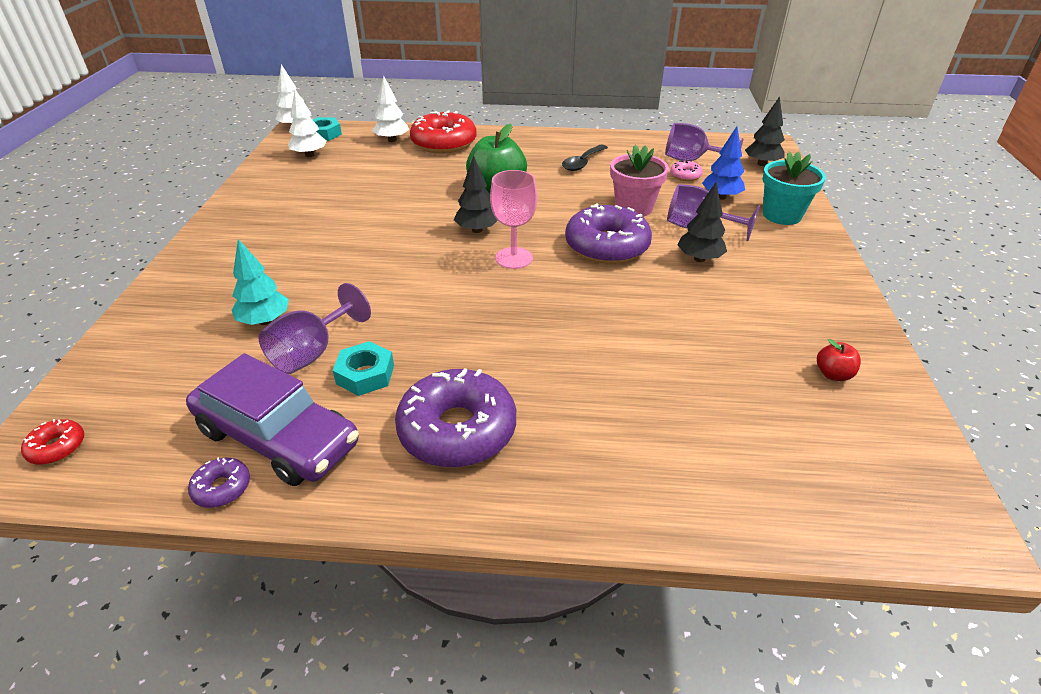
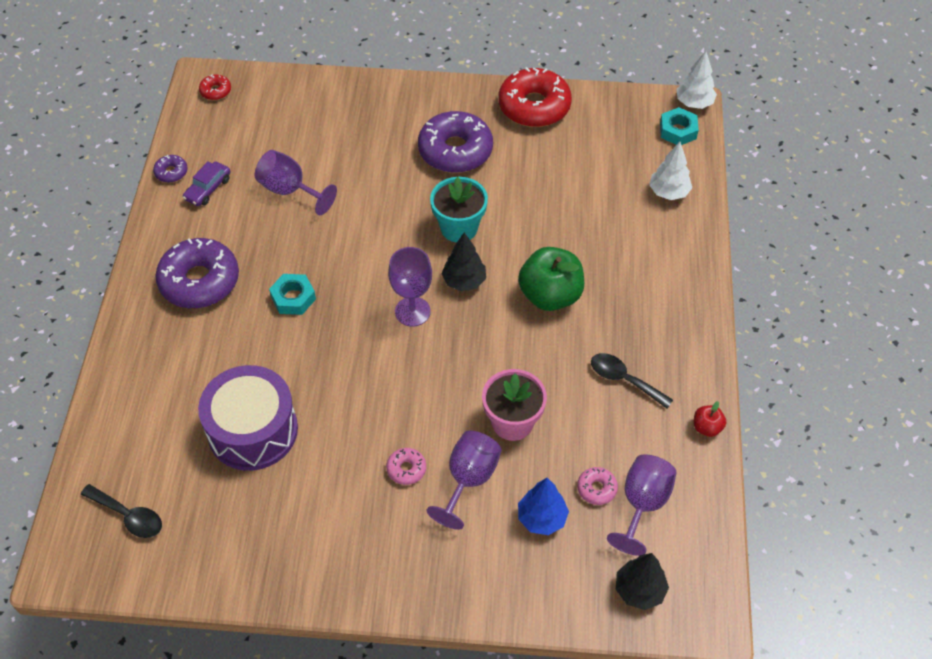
camera: 90 degrees right, 15 degrees up
(265, 321) = (330, 156): turquoise tree -> none
(278, 437) = (208, 189): purple car -> purple car, size x0.48
(309, 155) = (621, 128): white tree -> none
(365, 374) = (262, 224): turquoise nut -> turquoise nut (293, 298)
(444, 143) = (665, 241): red donut -> red donut (534, 106)
(514, 258) = (412, 311): pink goblet -> purple goblet
(607, 246) = (432, 389): purple donut -> purple donut (455, 151)
(686, 361) = (253, 430): none -> purple drum
(699, 259) = (406, 469): black tree -> pink donut
(782, 215) = (498, 576): turquoise flower pot -> turquoise flower pot (459, 228)
(833, 374) = (223, 538): red apple -> red apple (707, 427)
(848, 464) = (129, 516): none -> black spoon

